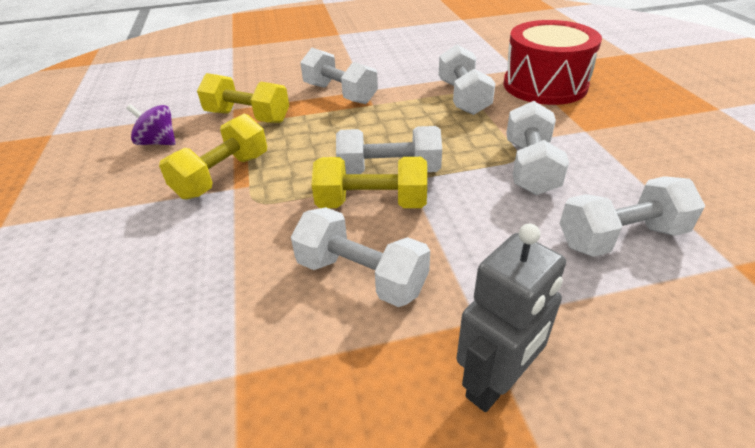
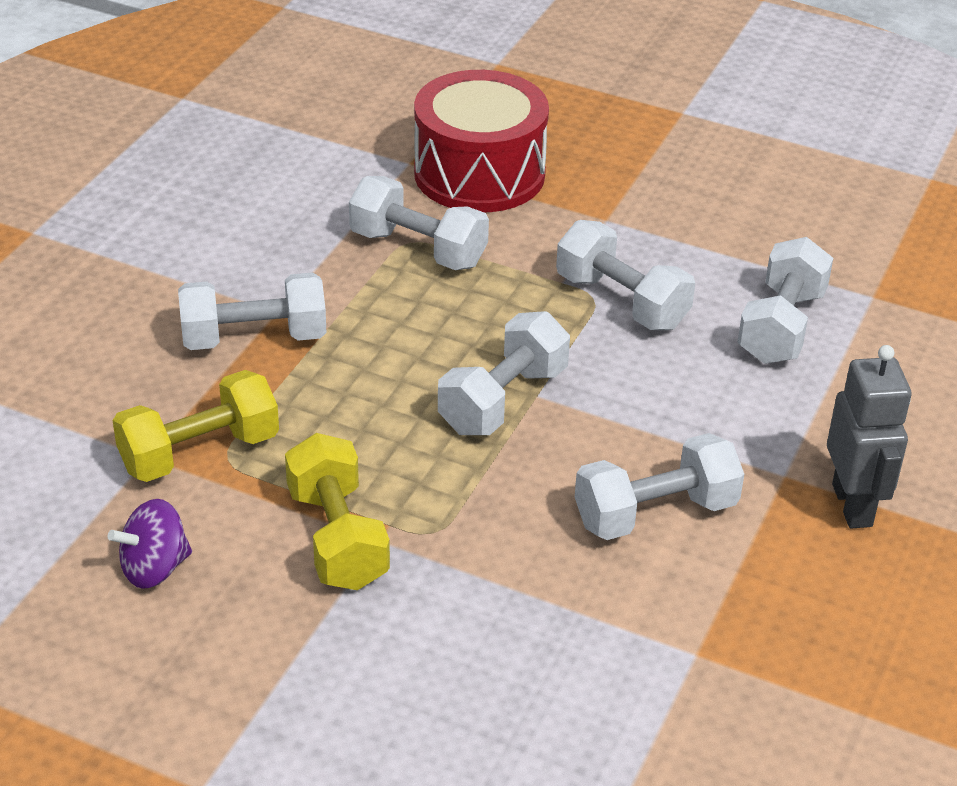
camera: 55 degrees left, 0 degrees up
(372, 203) = (548, 446): yellow dumbbell -> none

